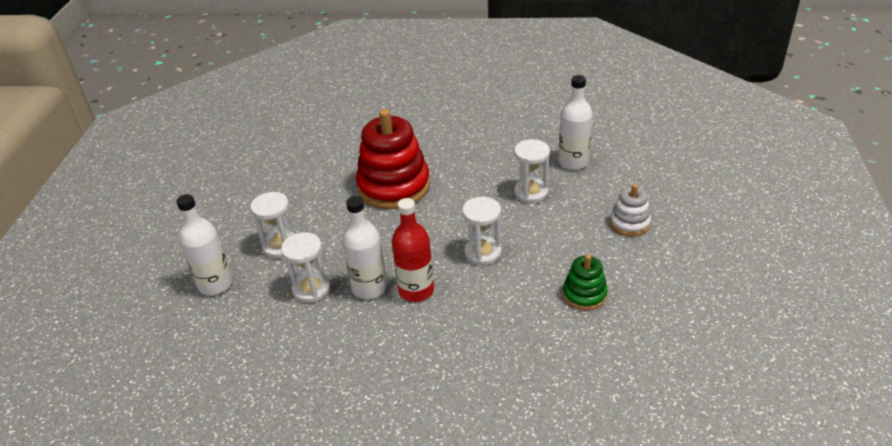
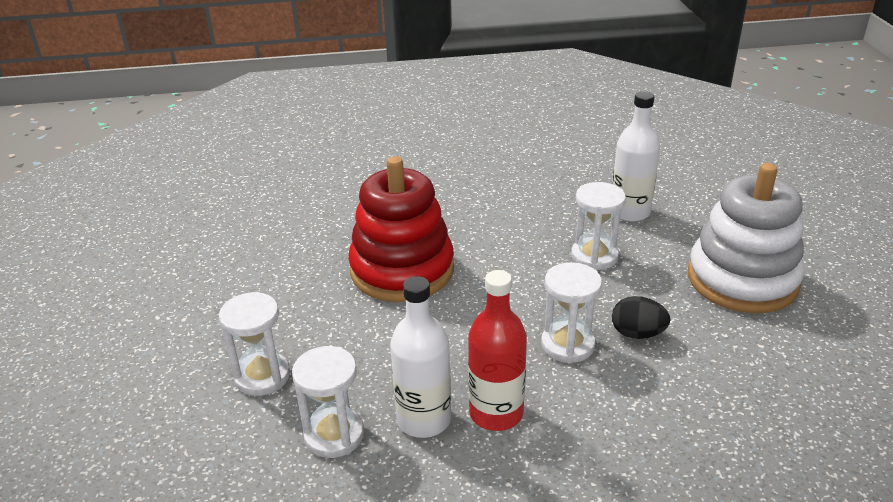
camera: 15 degrees left, 5 degrees down
(215, 284) = (173, 451): white bottle -> none
(534, 252) = (637, 334): none -> black egg
(584, 294) = (735, 383): green stacking toy -> none
(629, 223) = (742, 280): white stacking toy -> white stacking toy, size x1.99

